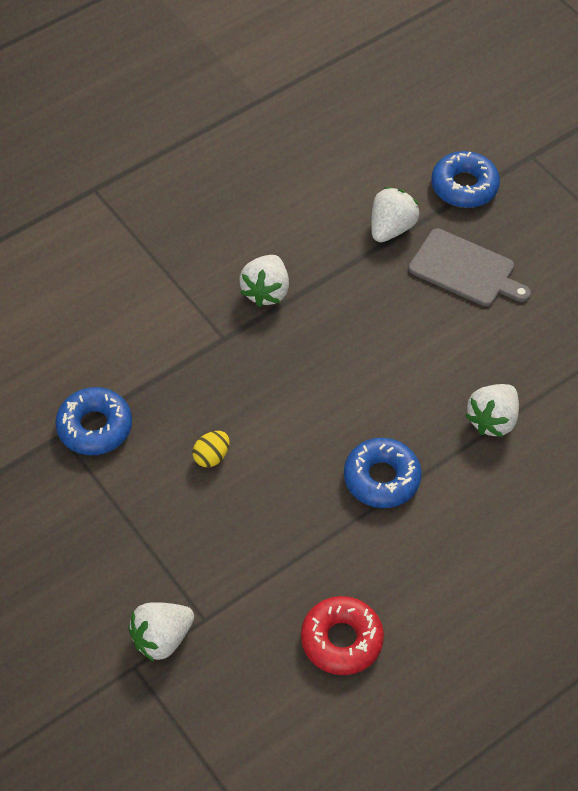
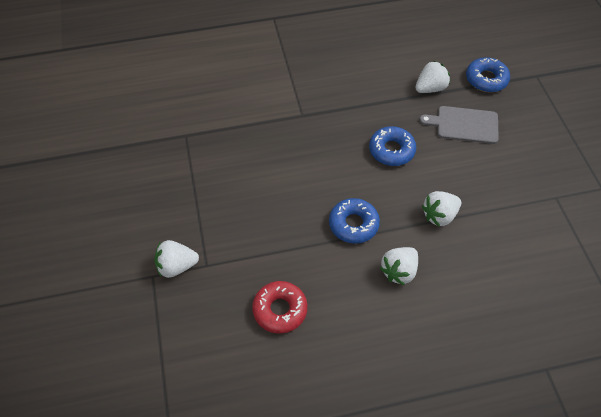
camera: 25 degrees right, 0 degrees up
(95, 427) = (205, 137): blue donut -> blue donut (391, 150)
(211, 456) = (260, 176): yellow egg -> none
(266, 291) = (339, 98): white strawberry -> white strawberry (399, 271)
(465, 269) = (464, 125): grey cutting board -> grey cutting board turned 135 degrees clockwise

